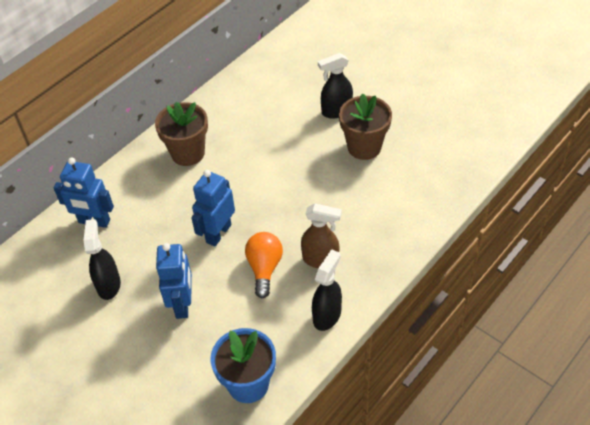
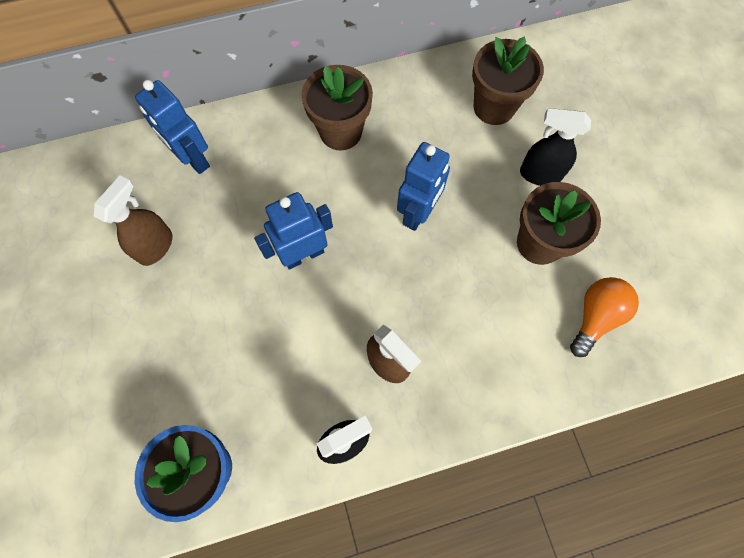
camera: 30 degrees right, 20 degrees up
(109, 285) = (156, 246): black spray bottle -> brown spray bottle
(182, 304) = (209, 320): blue robot -> blue robot (418, 213)
(264, 268) = (321, 332): orange light bulb -> orange light bulb (595, 317)
(279, 89) = (494, 107): none -> brown flower pot

